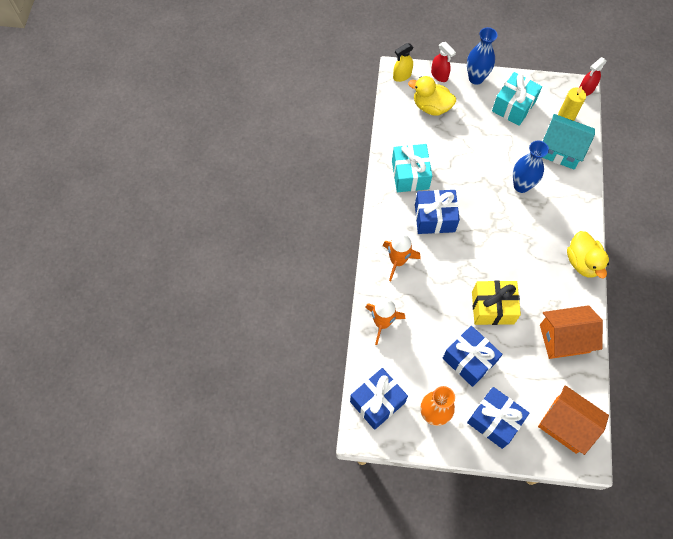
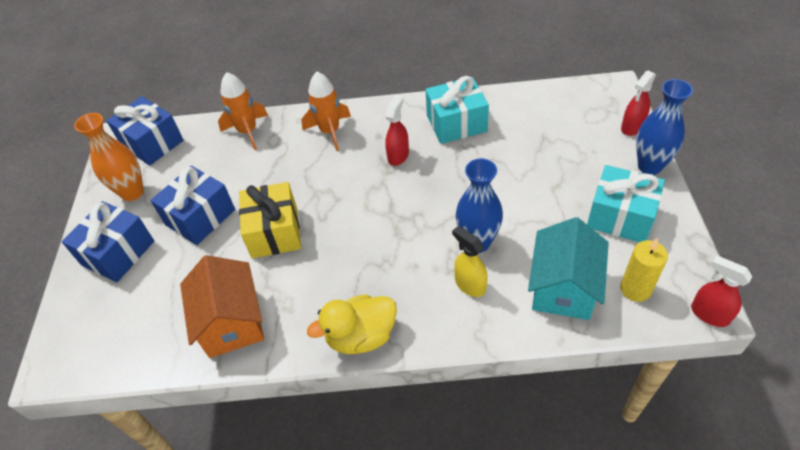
camera: 85 degrees right, 15 degrees down
(402, 76) = (610, 92): yellow spray bottle -> yellow spray bottle (470, 284)
(431, 107) = (573, 127): yellow duck -> none
(434, 218) = (398, 156): blue gift -> red spray bottle
(566, 424) = (103, 336): orange house -> none

